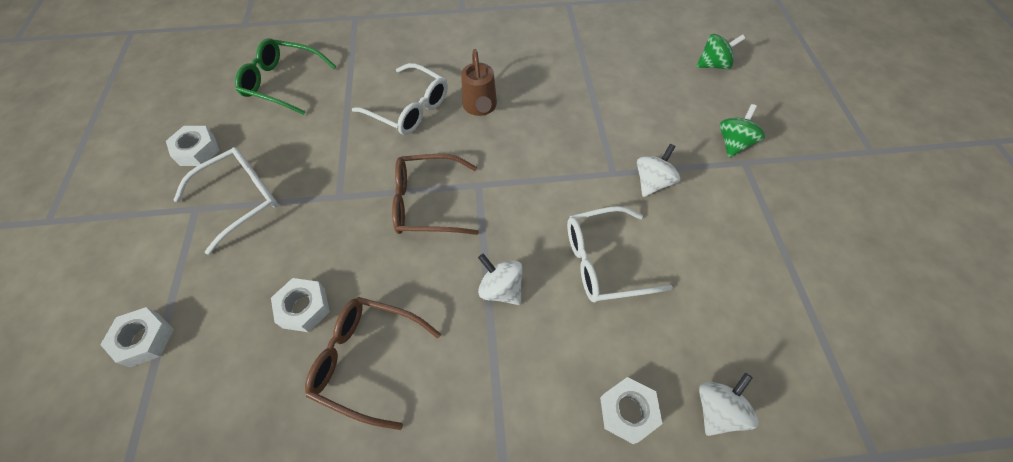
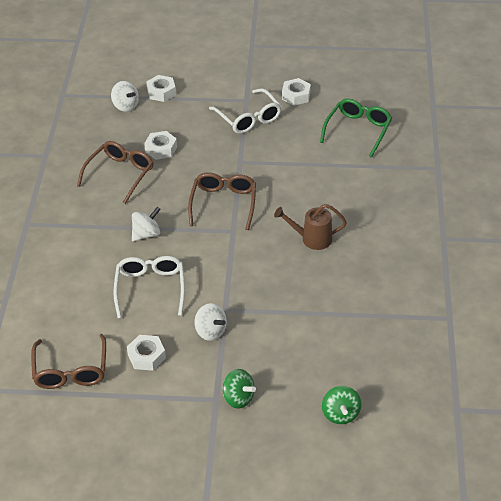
camera: 100 degrees right, 15 degrees down
(409, 108) = (318, 198): white glasses -> none
(627, 411) = (50, 280): white nut -> white nut (146, 356)
(717, 409) = (35, 321): white spinning top -> white spinning top (125, 106)
(780, 330) = (70, 370): none -> brown glasses

